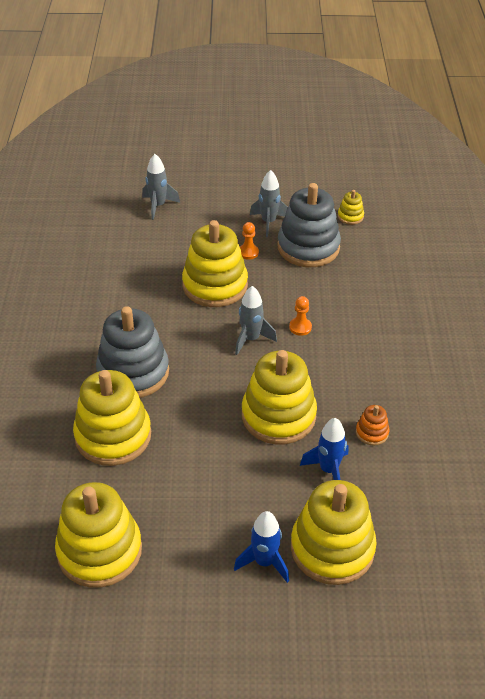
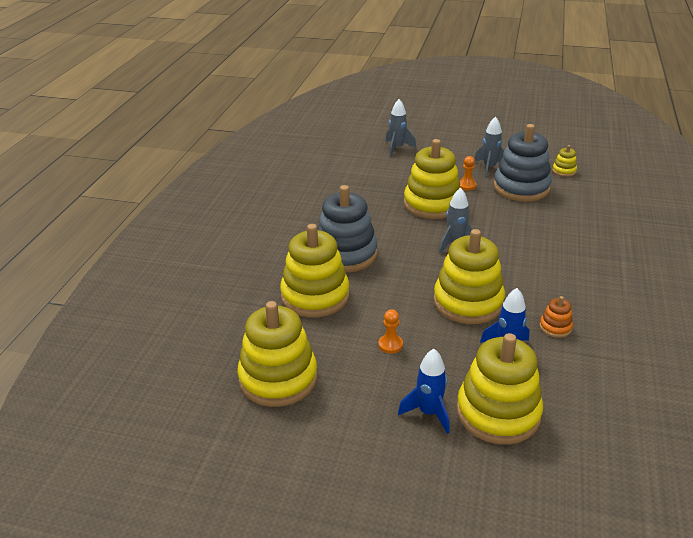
camera: 15 degrees right, 10 degrees down
(300, 327) = (502, 241): orange pawn -> orange pawn (390, 345)

